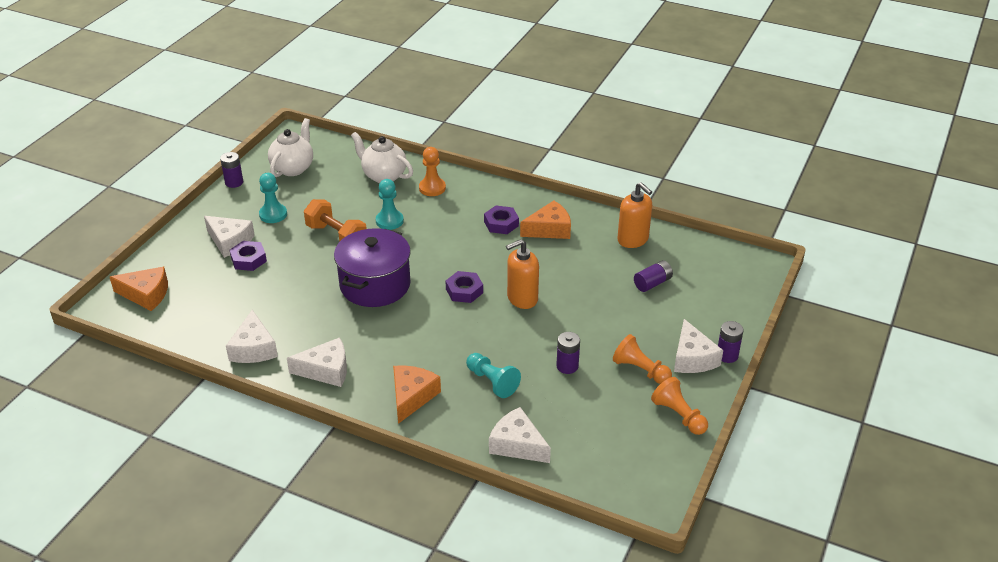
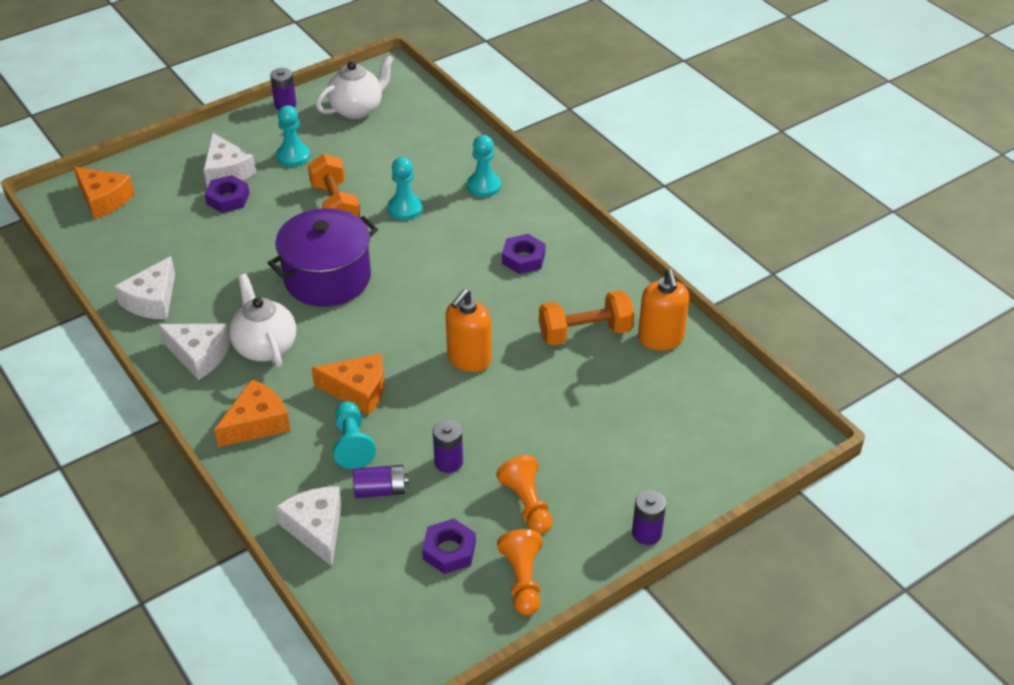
camera: 30 degrees right, 5 degrees up
(383, 176) = (444, 152): white teapot -> white teapot (265, 347)
(432, 188) = (483, 186): orange pawn -> turquoise pawn
(464, 291) = (414, 323): purple nut -> purple nut (449, 551)
(522, 298) = (469, 359): orange soap dispenser -> orange soap dispenser turned 60 degrees counterclockwise
(549, 229) = (572, 287): orange cheese -> orange cheese (358, 390)
(583, 254) = (585, 333): none -> orange dumbbell
(652, 283) = (636, 403): purple battery -> purple battery (380, 490)
(692, 358) = (601, 517): white cheese -> none

